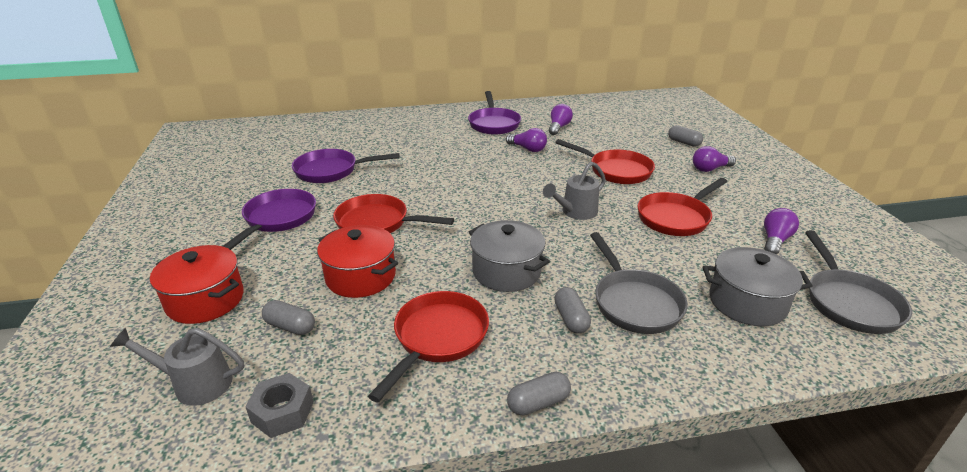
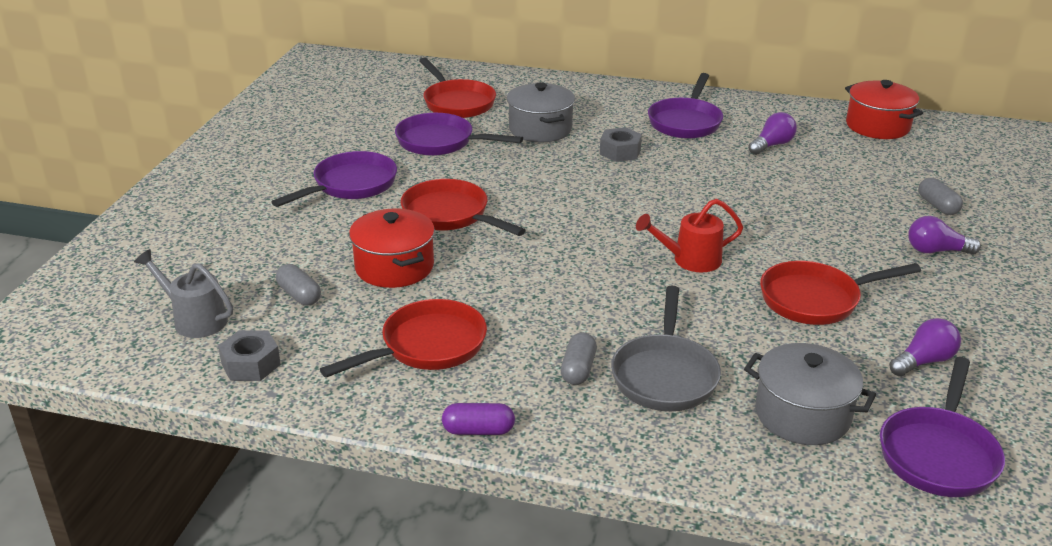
camera: 25 degrees right, 0 degrees up
(205, 300) = (239, 250): red pot -> red pot (877, 126)
(467, 151) = (620, 152): none -> grey nut
(506, 271) = (549, 303): grey pot -> grey pot (540, 129)
(528, 149) = (701, 166): purple light bulb -> none
(538, 403) = (478, 430): grey capsule -> purple capsule
(575, 212) = (689, 260): grey watering can -> red watering can
(616, 171) = (795, 222): red pan -> red pan (457, 103)
(849, 302) = (938, 454): grey pan -> purple pan

